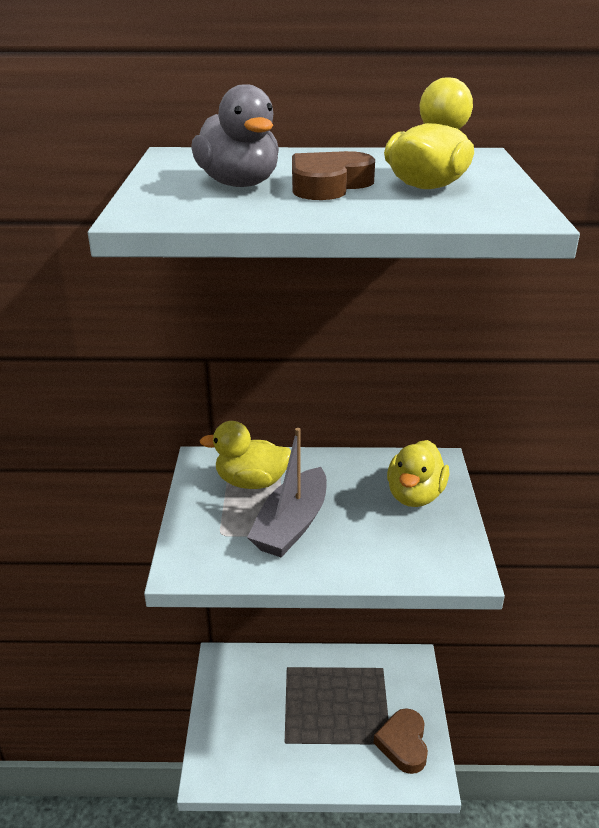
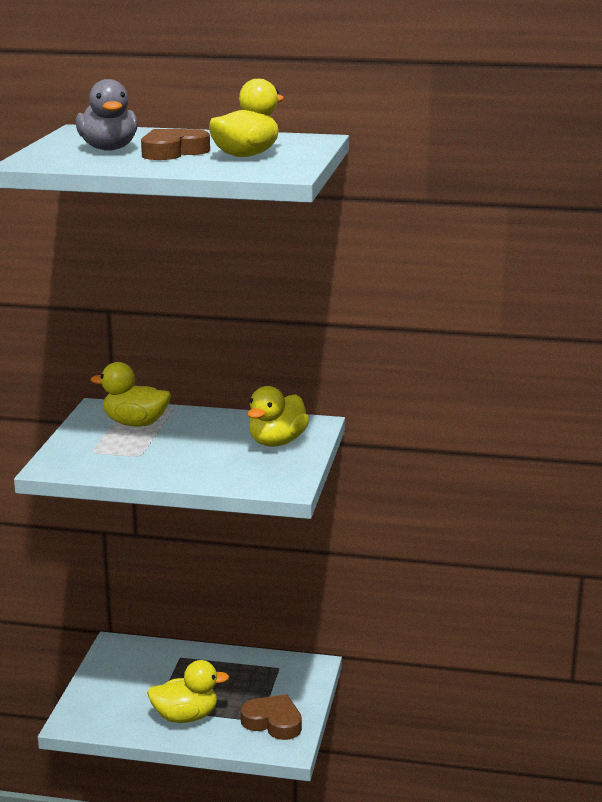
camera: 10 degrees right, 10 degrees down
(292, 525) = (156, 451): grey boat -> none
(317, 749) = (185, 717): none -> yellow duck
(403, 744) = (273, 722): brown heart -> brown heart turned 105 degrees clockwise

